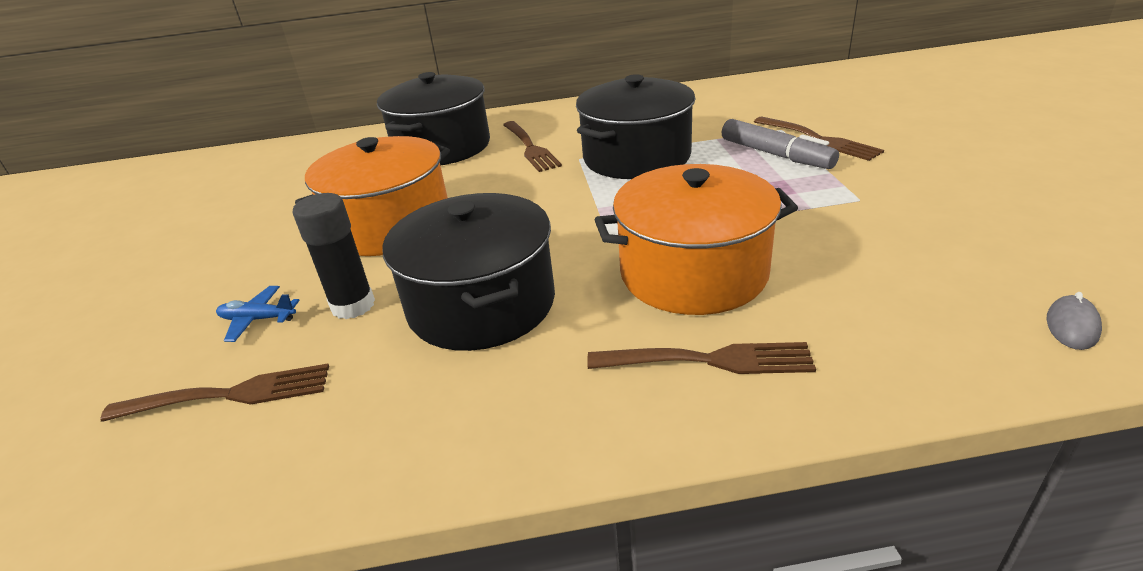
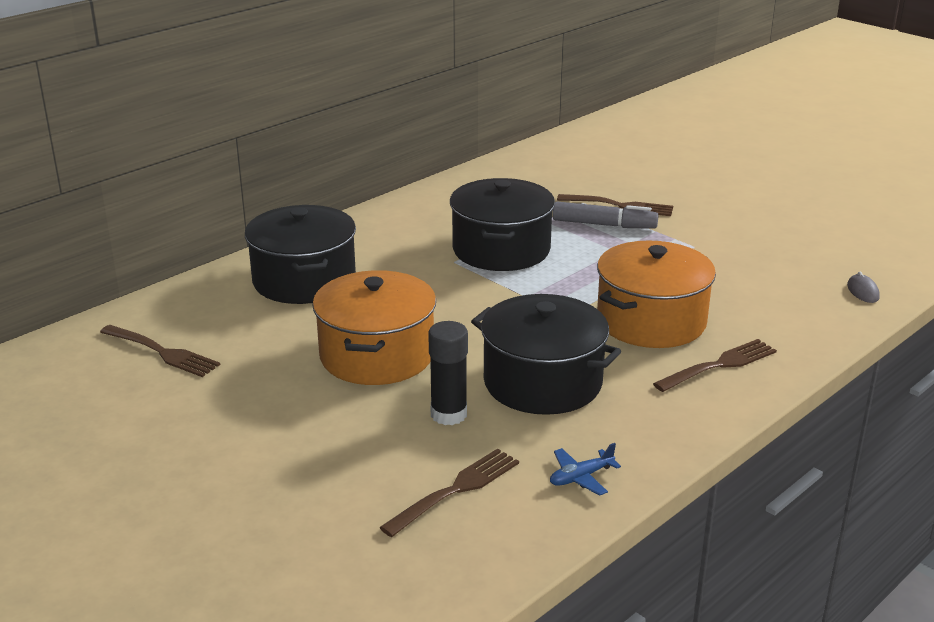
camera: 40 degrees left, 5 degrees down
(258, 319) = (387, 448): blue plane -> blue plane (581, 477)
(529, 147) = (394, 262): brown fork -> brown fork (161, 352)

